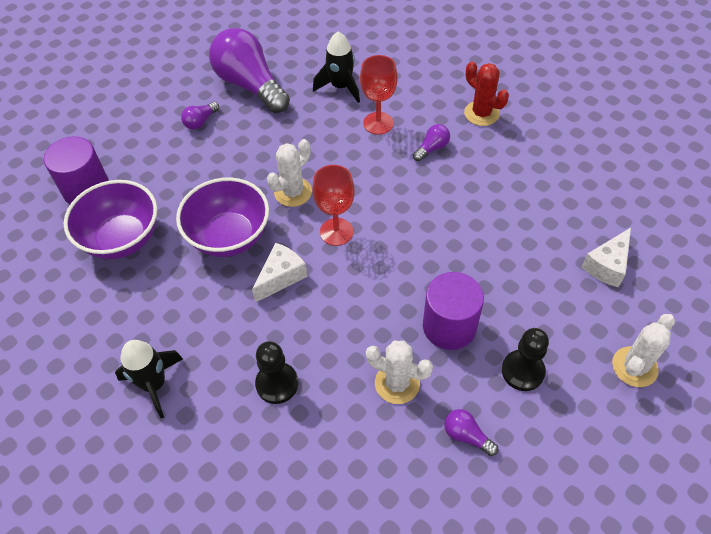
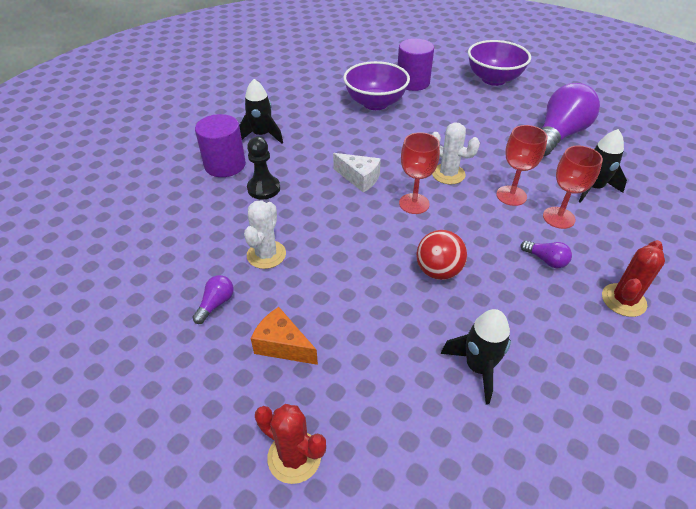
camera: 80 degrees right, 10 degrees down
(200, 121) = (501, 117): purple light bulb -> none
(229, 236) = (391, 148): purple bowl -> purple bowl (493, 79)
(340, 149) = (511, 196): none -> red goblet
(438, 230) = (438, 271): none -> red ball
(449, 326) = (327, 286): purple cylinder -> purple cylinder (225, 165)
(523, 371) = (282, 345): black pawn -> orange cheese
(547, 224) = (478, 367): none -> black rocket
(607, 265) = (434, 433): white cheese -> none
(634, 367) = (294, 457): white cactus -> red cactus

